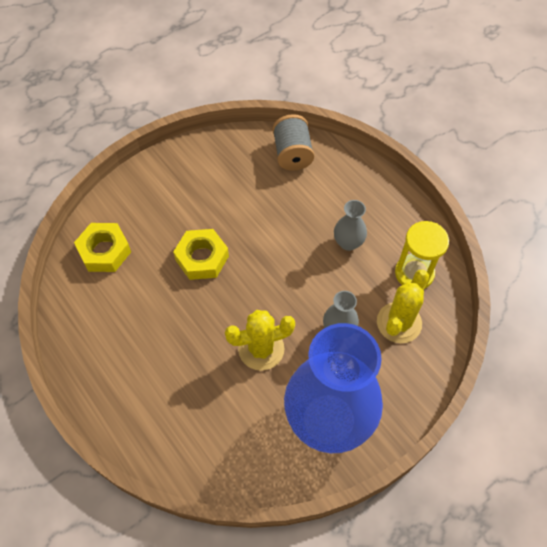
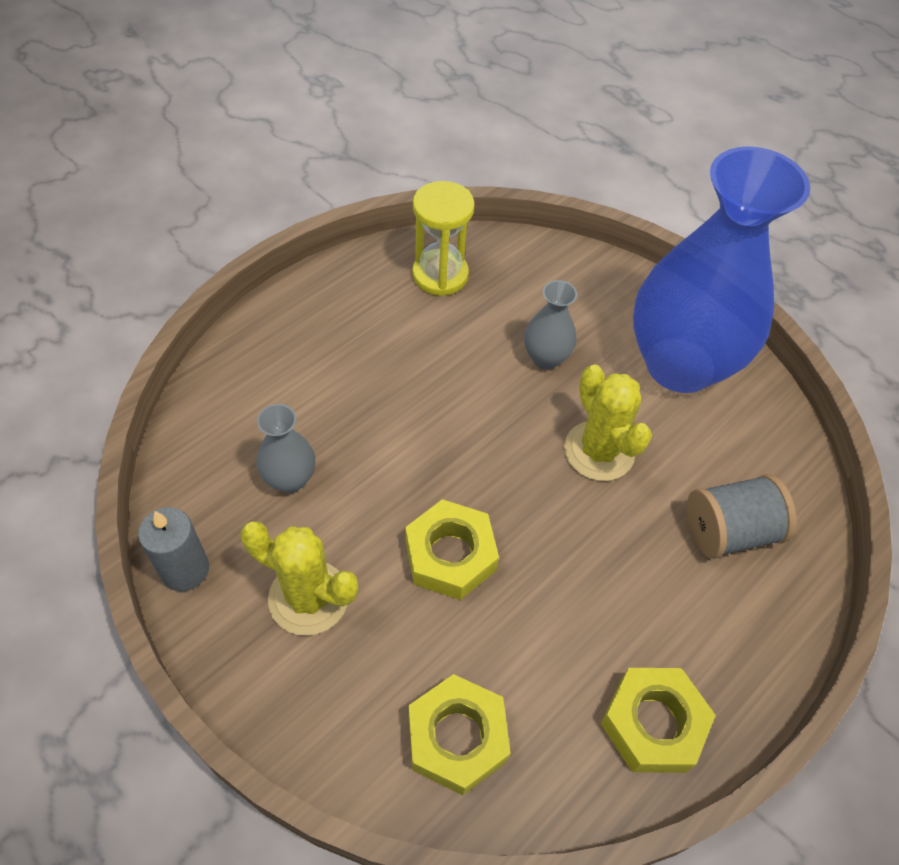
camera: 100 degrees left, 5 degrees down
(88, 343) = (653, 724): none -> yellow nut
(213, 144) = (185, 570): none -> grey candle
(292, 154) = (216, 434): grey spool -> grey spool (728, 531)
(348, 243) = (397, 350): grey vase -> grey vase (290, 479)
(399, 323) = (521, 292): yellow cactus -> yellow cactus (308, 598)

